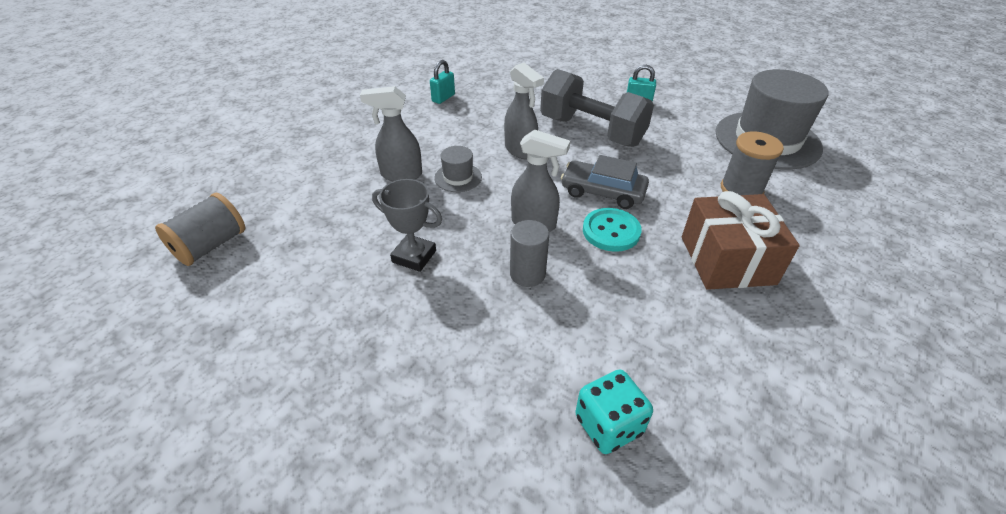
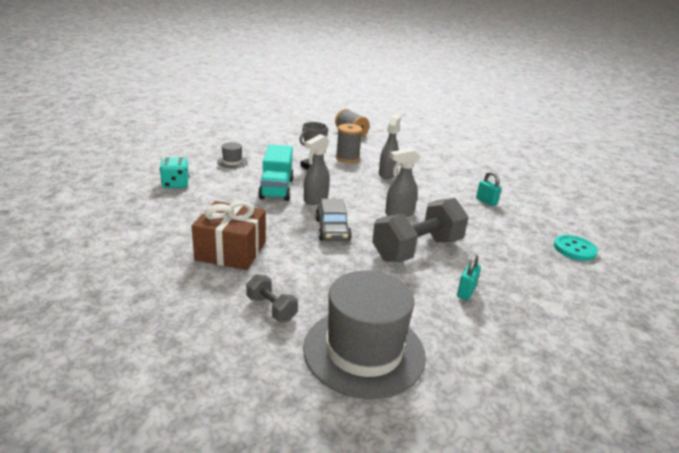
camera: 105 degrees right, 15 degrees down
(458, 177) = (376, 188): grey hat -> grey hat (232, 162)
(527, 274) = (276, 189): grey cylinder -> turquoise truck
(602, 192) = (332, 230): grey car -> grey car turned 135 degrees clockwise
(611, 231) = (290, 220): turquoise button -> turquoise button (574, 249)
(741, 190) = (296, 292): grey spool -> grey spool (347, 158)
(780, 198) = (271, 308): none -> grey dumbbell

